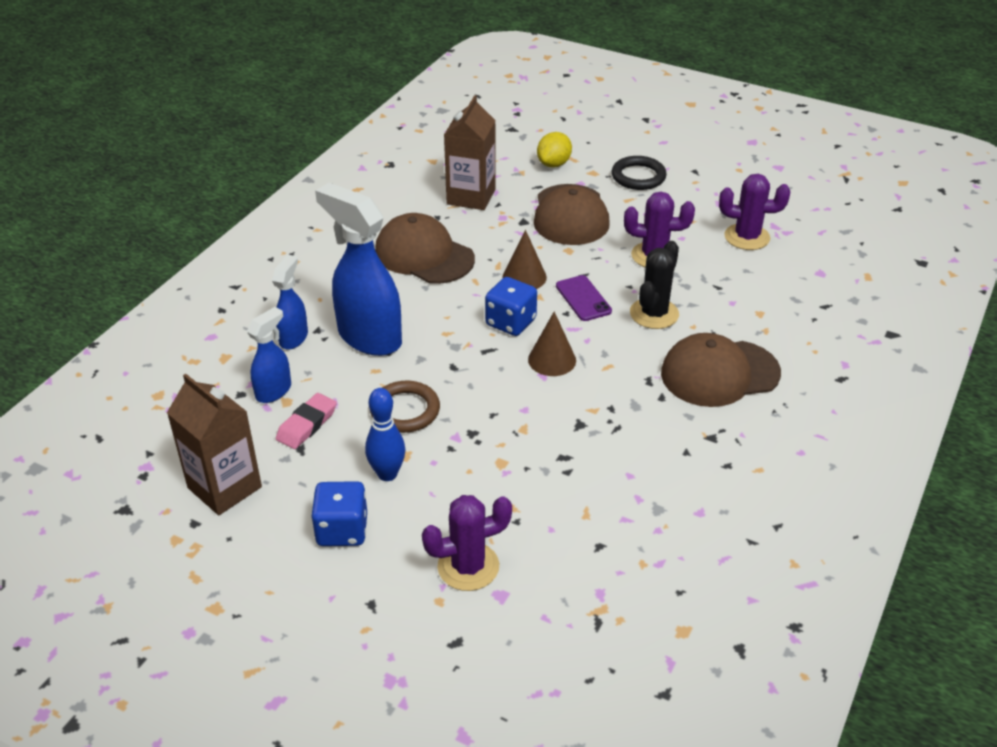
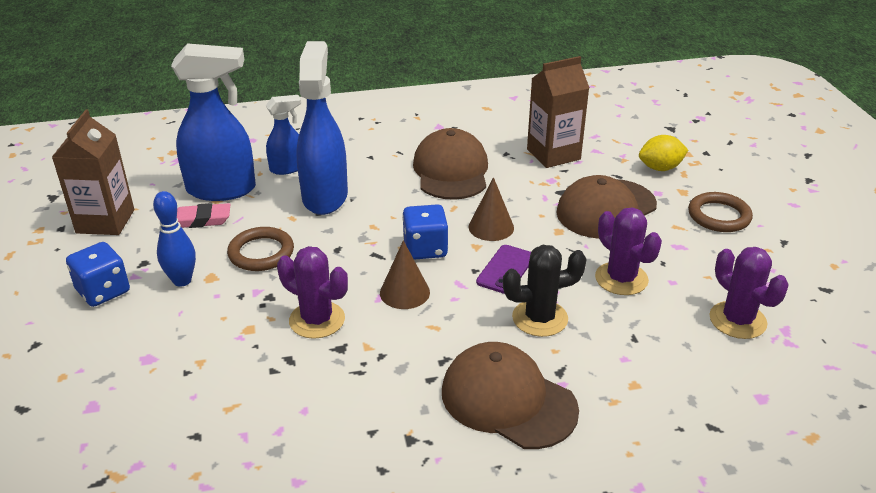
camera: 50 degrees right, 5 degrees down
(274, 391) = (222, 190): blue spray bottle -> blue spray bottle, size x1.87
(468, 566) = (111, 372): purple cactus -> purple cactus (317, 320)
(638, 176) = (719, 216): black ring -> brown ring

